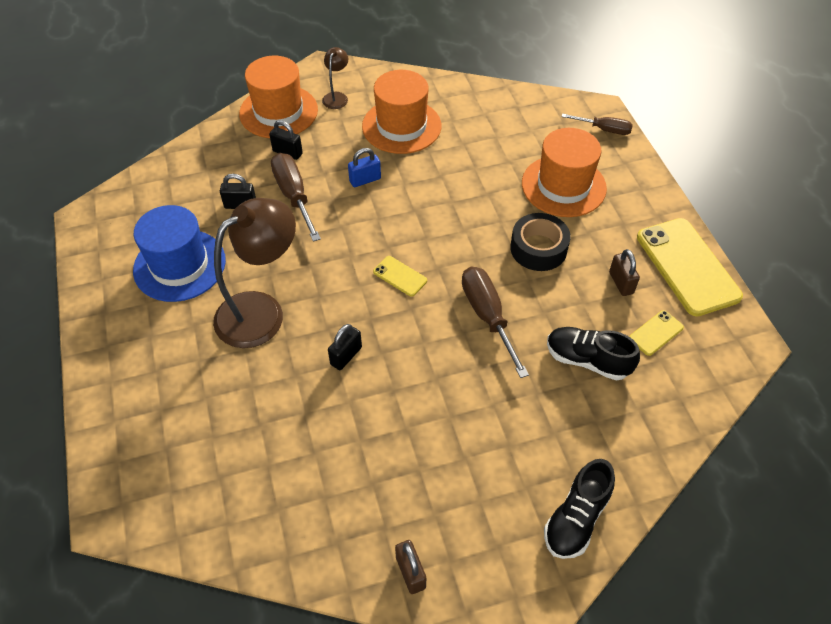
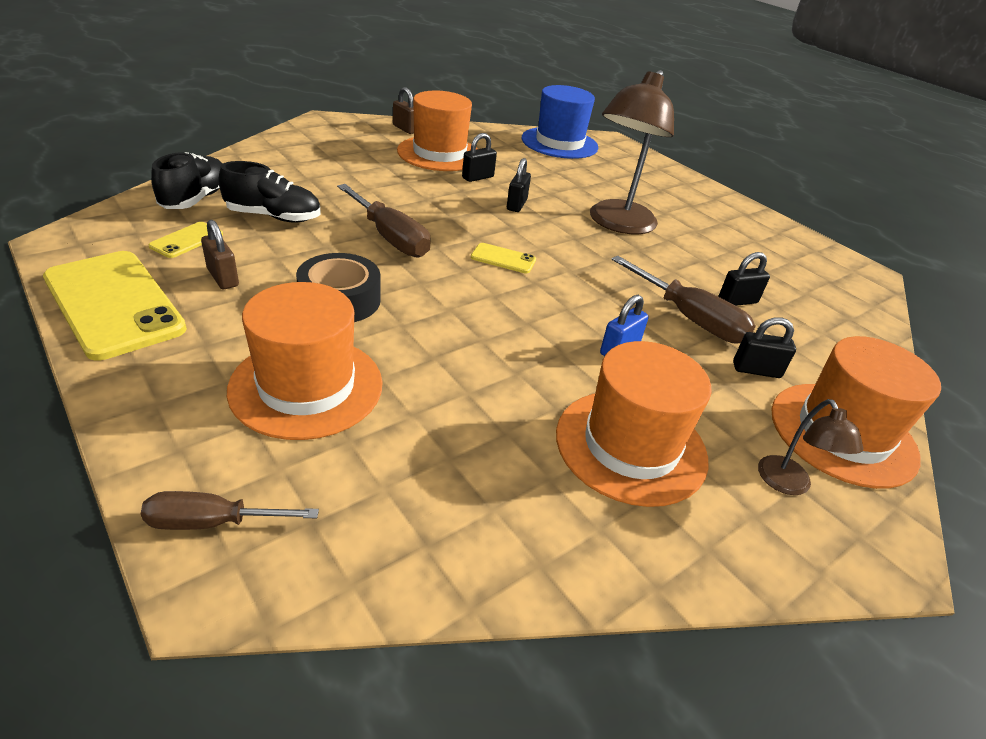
camera: 155 degrees right, 15 degrees down
(179, 265) = (728, 246): blue hat -> blue hat (559, 143)
(363, 417) = (478, 177): none -> black padlock
(387, 484) = (439, 154): none -> orange hat
(576, 518) = (288, 147): black shoe -> black shoe (196, 199)

